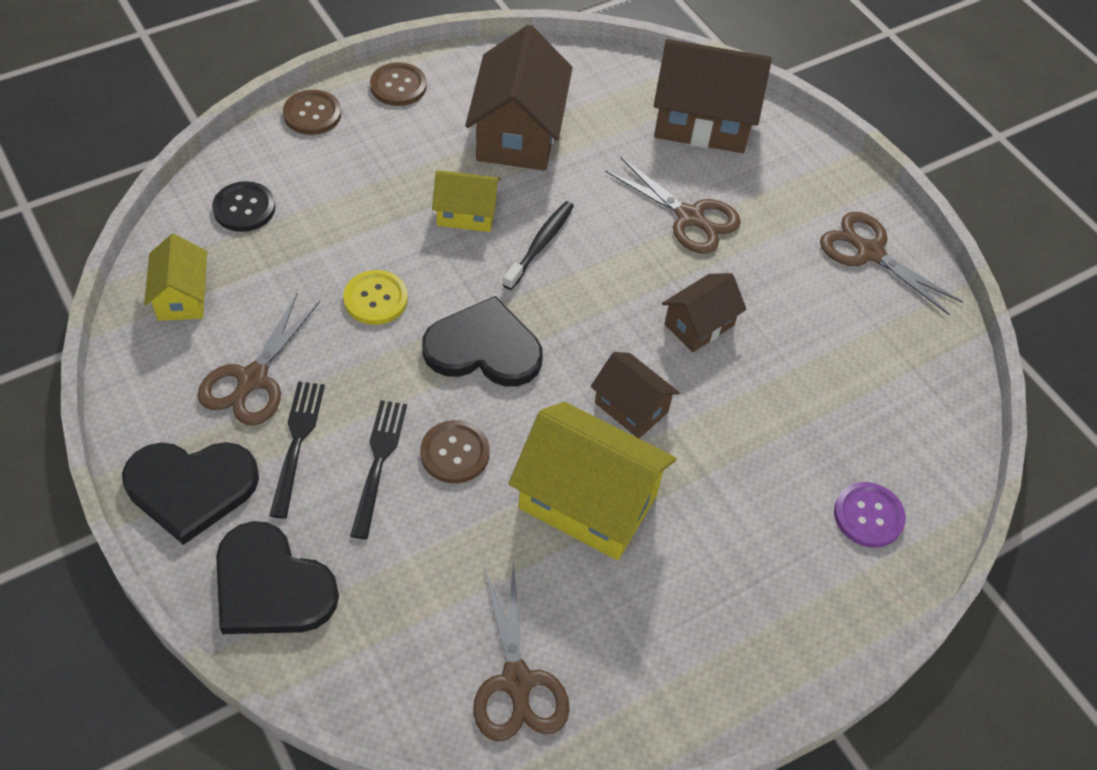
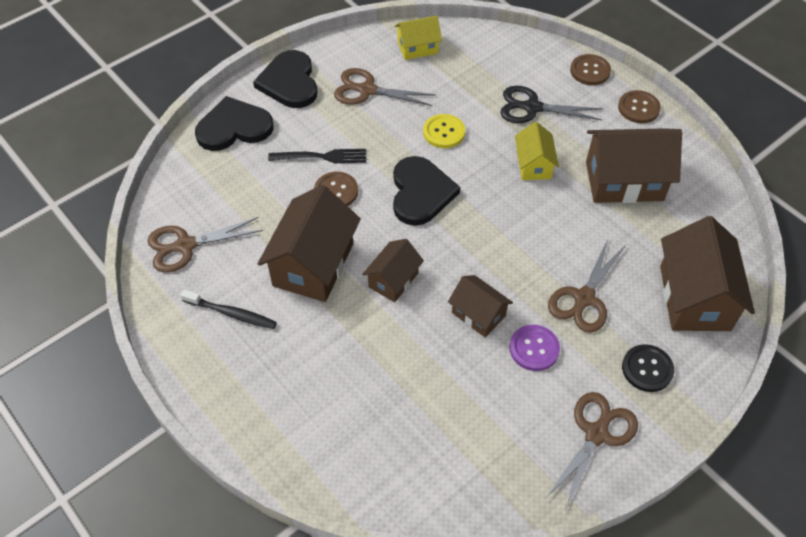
camera: 85 degrees right, 0 degrees up
(244, 208) = (495, 58): black button -> black button (647, 369)
(271, 586) = (234, 127): black heart -> black heart turned 45 degrees clockwise
(297, 443) = (328, 118): black fork -> none
(360, 191) = (531, 107): none -> black scissors
(540, 244) = (521, 209): black toothbrush -> black toothbrush (232, 313)
(588, 501) = (313, 265): yellow house -> brown house
(868, 516) = (332, 439): purple button -> purple button (534, 348)

